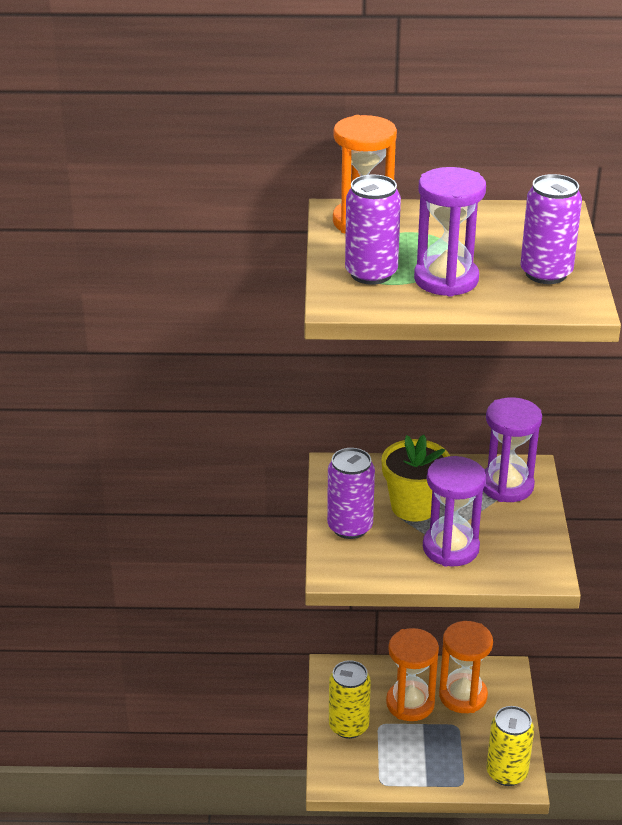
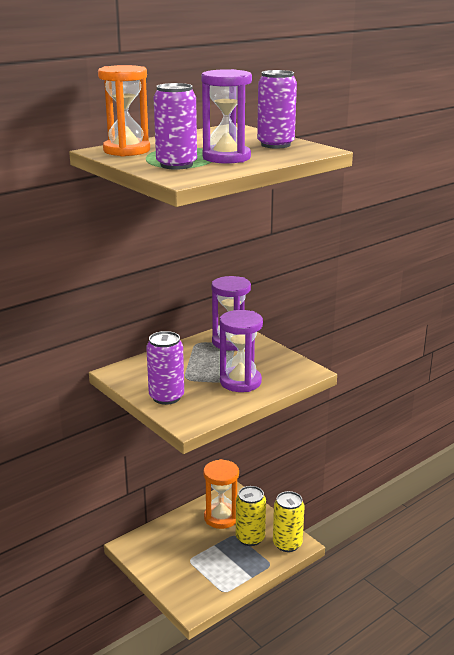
camera: 40 degrees left, 10 degrees down
(348, 726) = (171, 571): yellow can -> yellow can (250, 538)
(410, 703) = (195, 538): orange hourglass -> none
(414, 506) = (192, 372): yellow flower pot -> none

